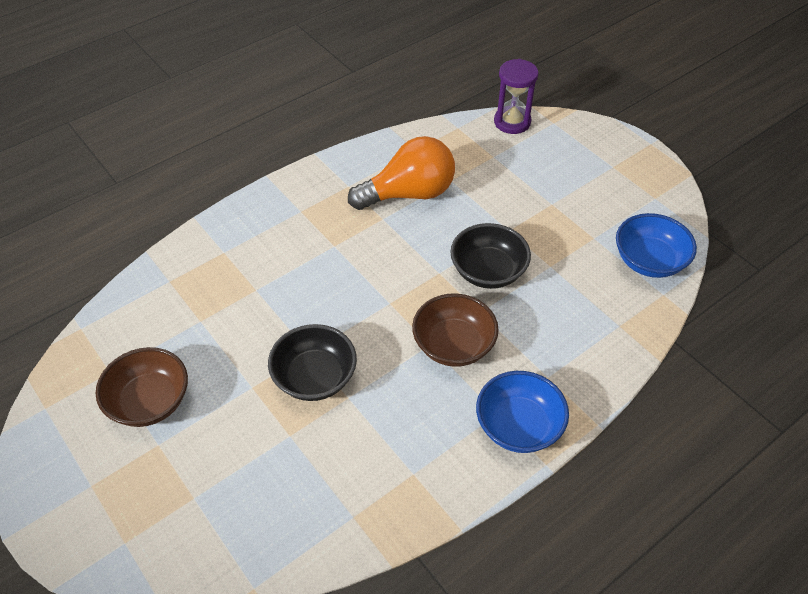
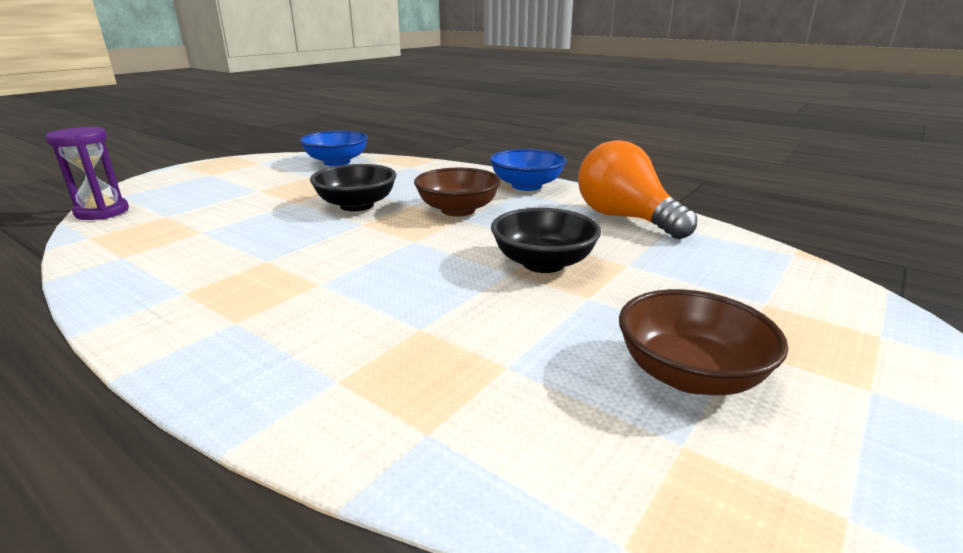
camera: 105 degrees left, 25 degrees down
(409, 193) = (219, 251): orange light bulb -> orange light bulb (625, 218)

